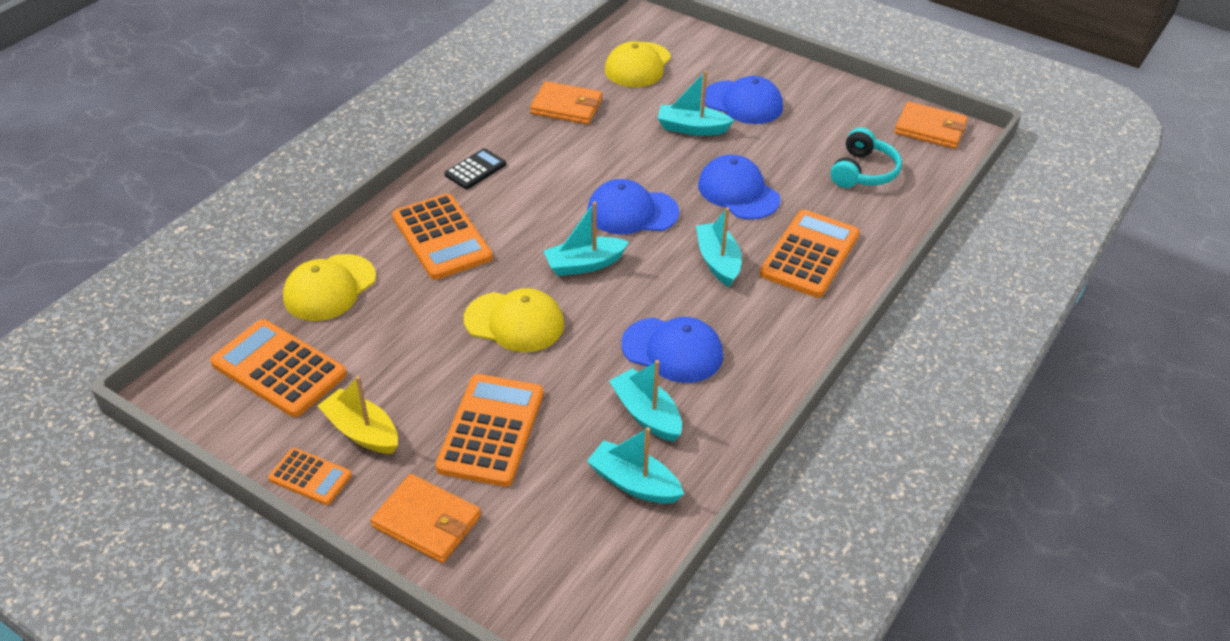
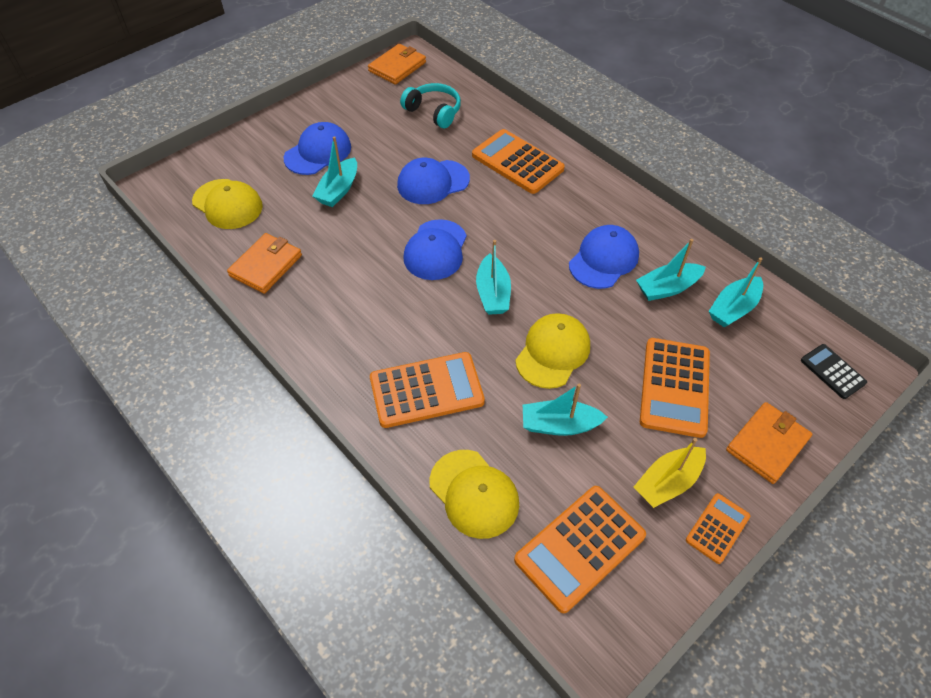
camera: 75 degrees left, 10 degrees up
(475, 169) = (334, 350): black calculator -> black calculator (832, 371)
(491, 430) = (674, 387): orange calculator -> orange calculator turned 105 degrees counterclockwise
(718, 261) = (511, 212): turquoise boat -> turquoise boat (559, 425)

